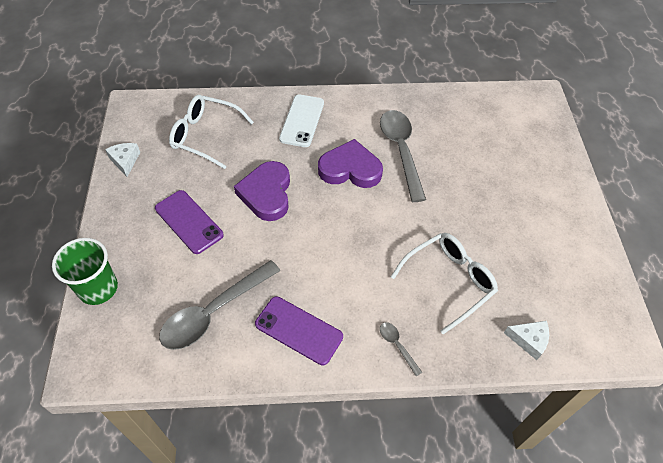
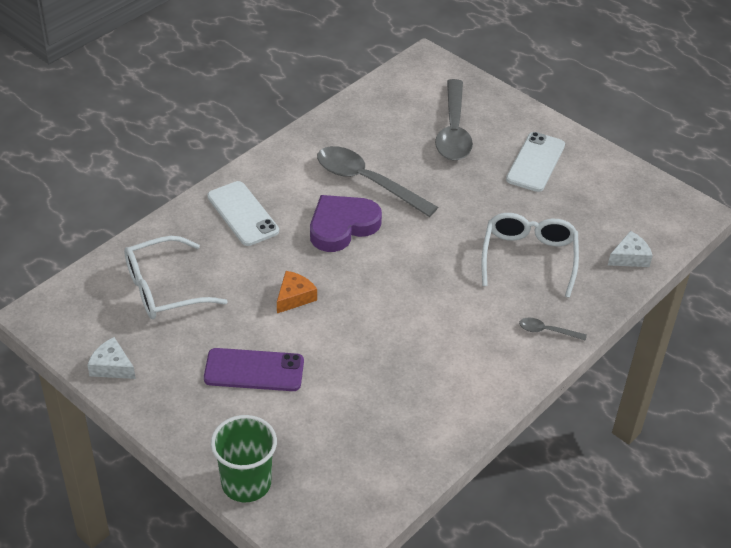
camera: 45 degrees left, 10 degrees down
(214, 312) = (376, 419): grey spoon -> grey spoon (453, 130)
(266, 194) = (294, 297): purple heart -> orange cheese
(299, 330) = (461, 378): purple phone -> none
(538, 216) = (535, 162): none -> white phone

